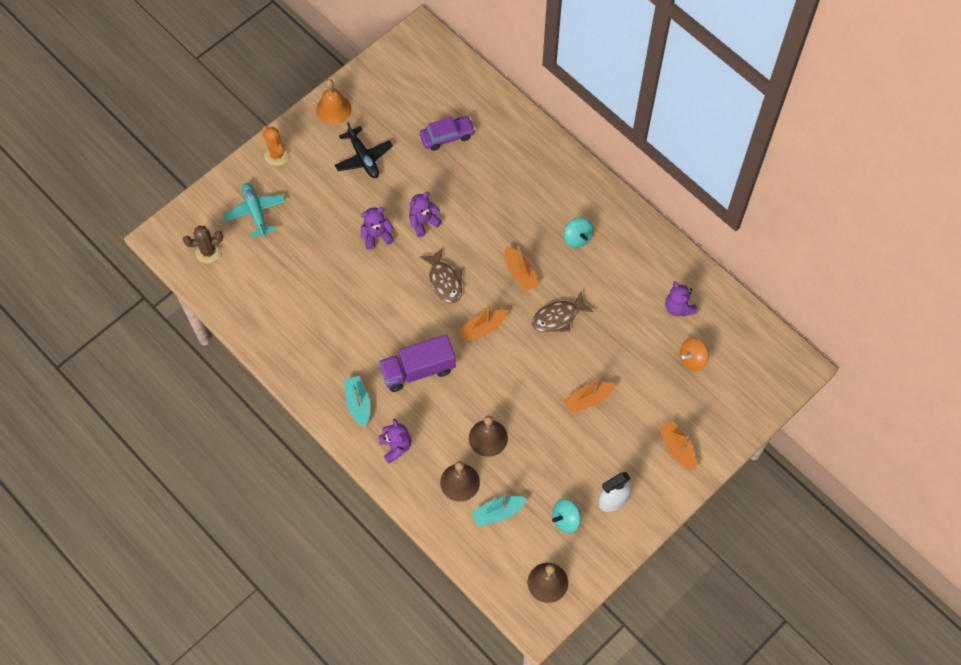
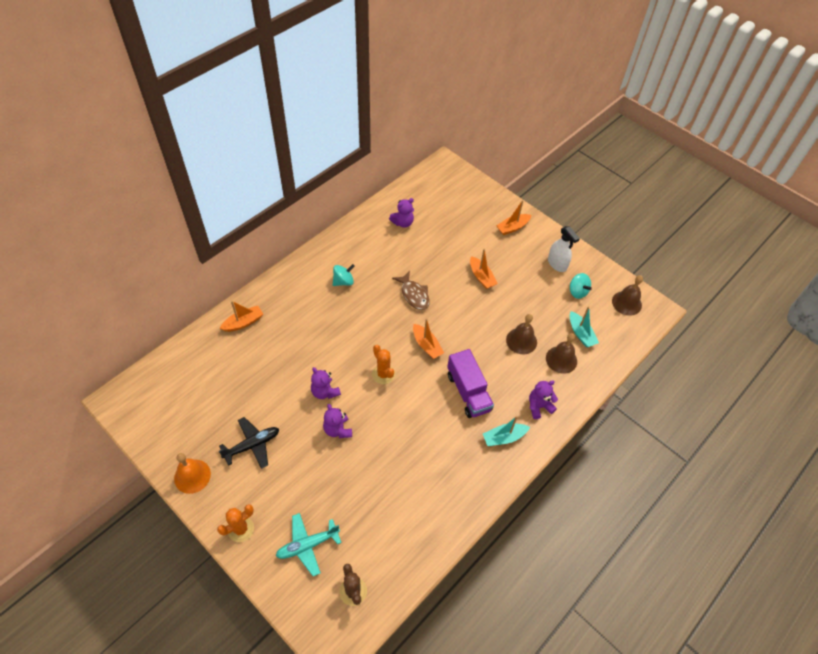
camera: 95 degrees left, 10 degrees down
(444, 281) = (383, 374): brown fish -> orange cactus
(447, 136) = (236, 375): purple car -> none
(520, 273) = (375, 320): orange boat -> orange boat (243, 323)
(692, 359) = (443, 217): orange spinning top -> none

